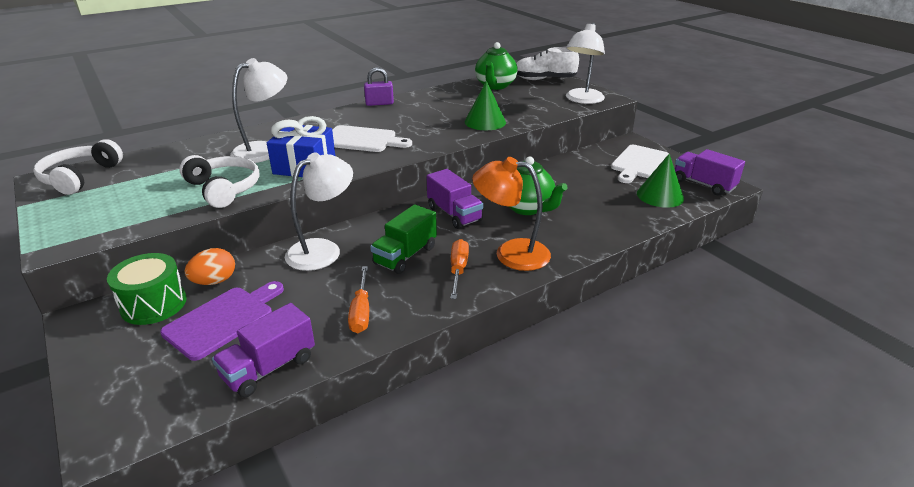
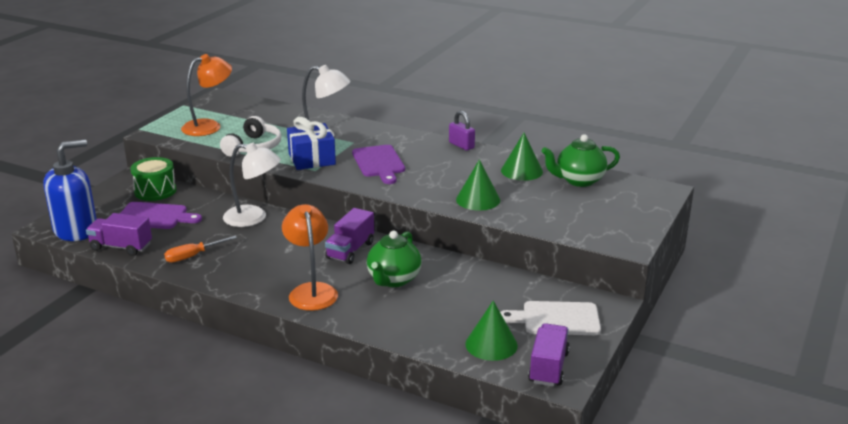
camera: 60 degrees right, 5 degrees down
(80, 177) = (230, 103): white headphones -> none
(117, 202) = (209, 126): none -> orange lamp
(162, 405) = (76, 230): none -> blue soap dispenser
(214, 281) = (190, 198): orange egg -> none
(362, 140) = (379, 163): white cutting board -> purple cutting board
(405, 255) = (272, 249): green truck -> none
(455, 97) = (521, 171): none -> green cone
(458, 270) = (269, 275): orange screwdriver -> none
(544, 79) = (636, 199): white shoe -> none
(582, 100) = (602, 233): white lamp -> none

